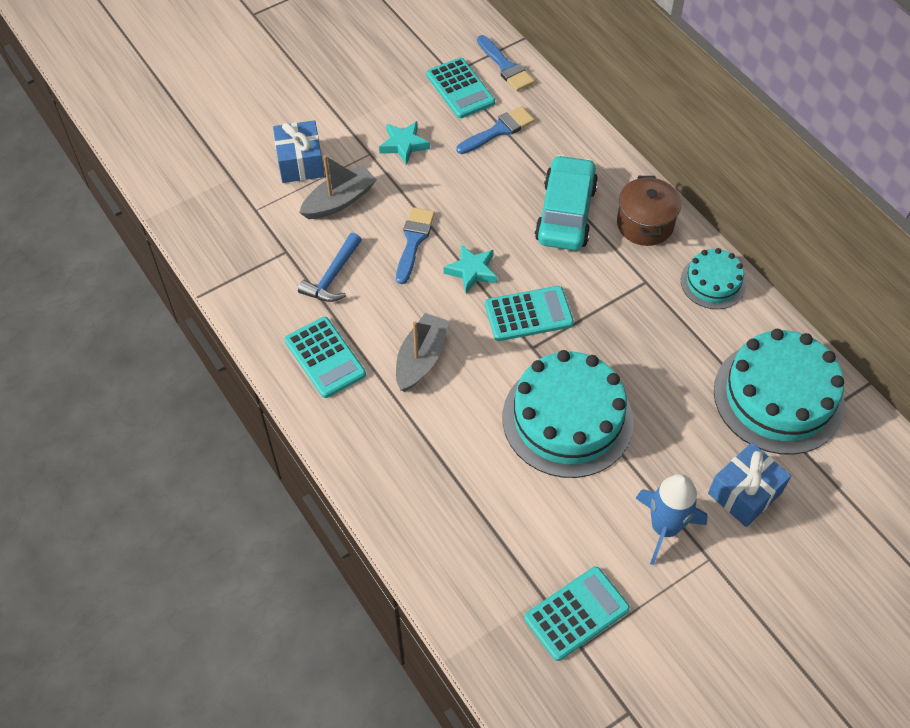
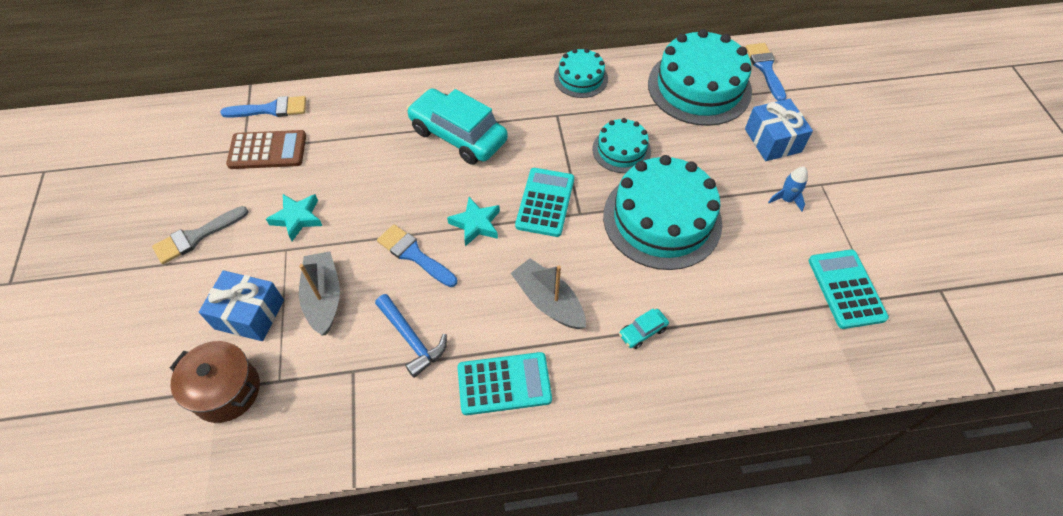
camera: 65 degrees left, 0 degrees up
(349, 92) = (196, 237): none -> grey brush
(428, 444) = (642, 332): none -> turquoise car
(460, 89) = (267, 150): turquoise calculator -> brown calculator
(499, 130) = (337, 142): blue brush -> blue brush (765, 68)
(635, 354) = (621, 150): none -> turquoise cake
(645, 224) = (502, 92): brown pot -> brown pot (226, 391)
(664, 528) = (786, 199): blue rocket -> blue rocket, size x0.54

